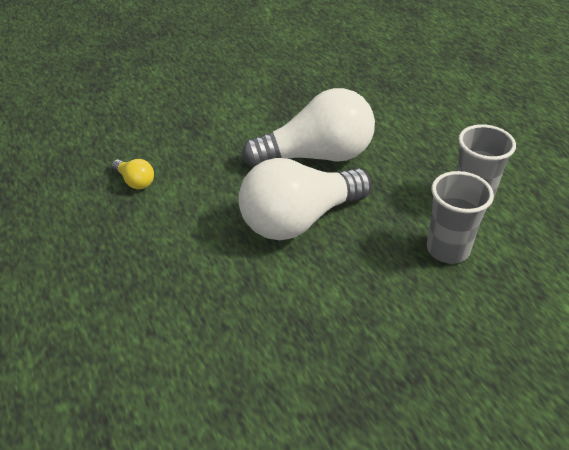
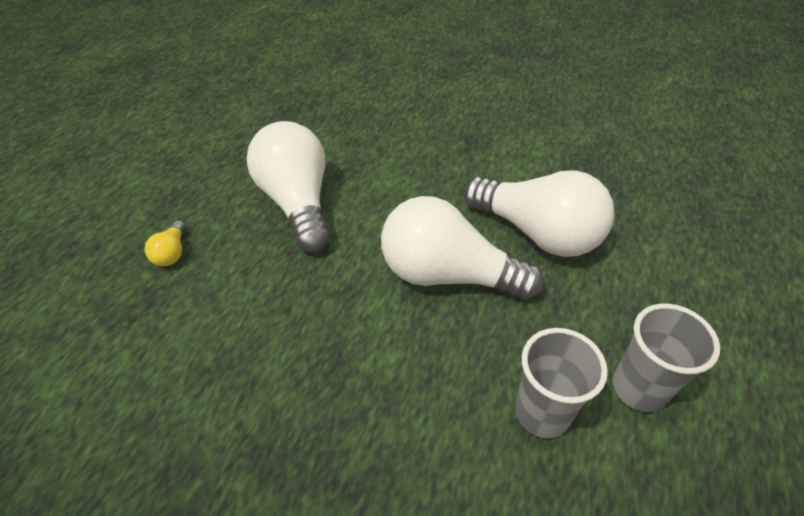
camera: 50 degrees right, 5 degrees up
(117, 255) = (298, 202): none -> white light bulb
(135, 181) = (377, 158): yellow light bulb -> yellow light bulb (172, 253)

